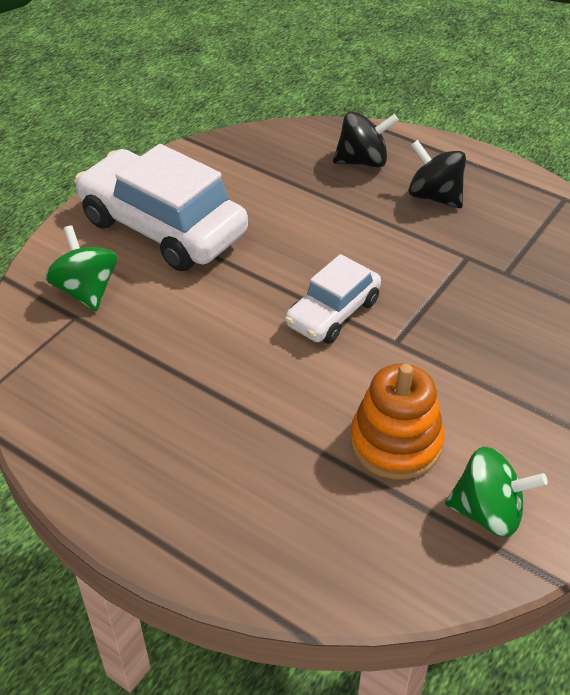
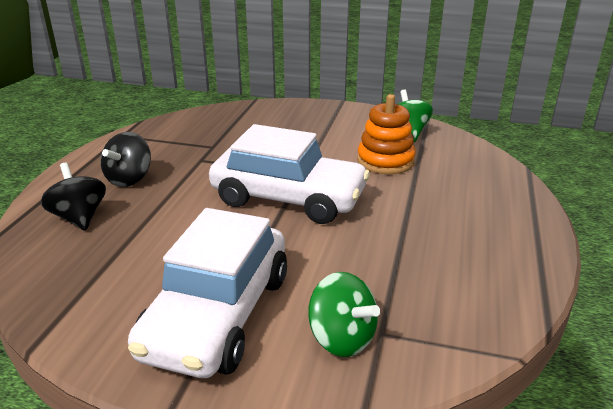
camera: 110 degrees left, 15 degrees down
(86, 290) = (342, 338): green spinning top -> green spinning top turned 90 degrees counterclockwise
(333, 313) = (288, 198): white car -> white car, size x1.78

